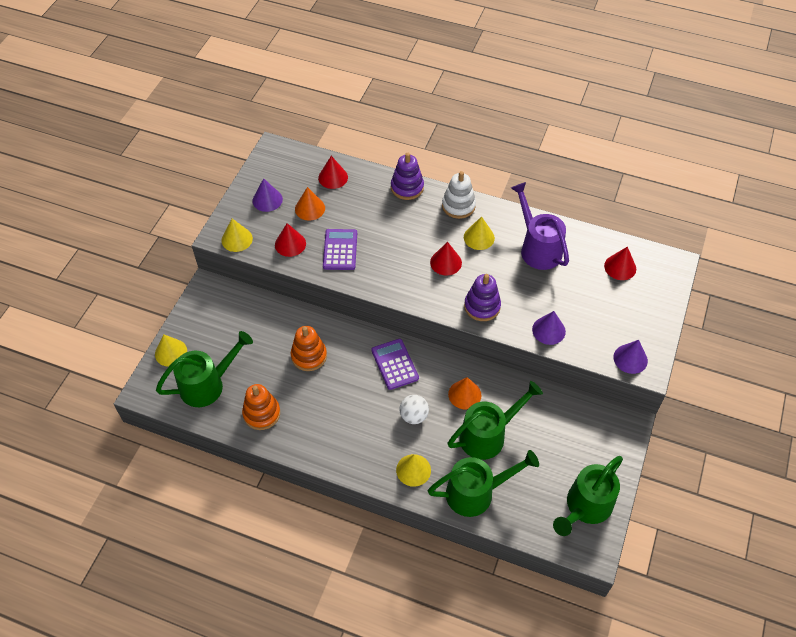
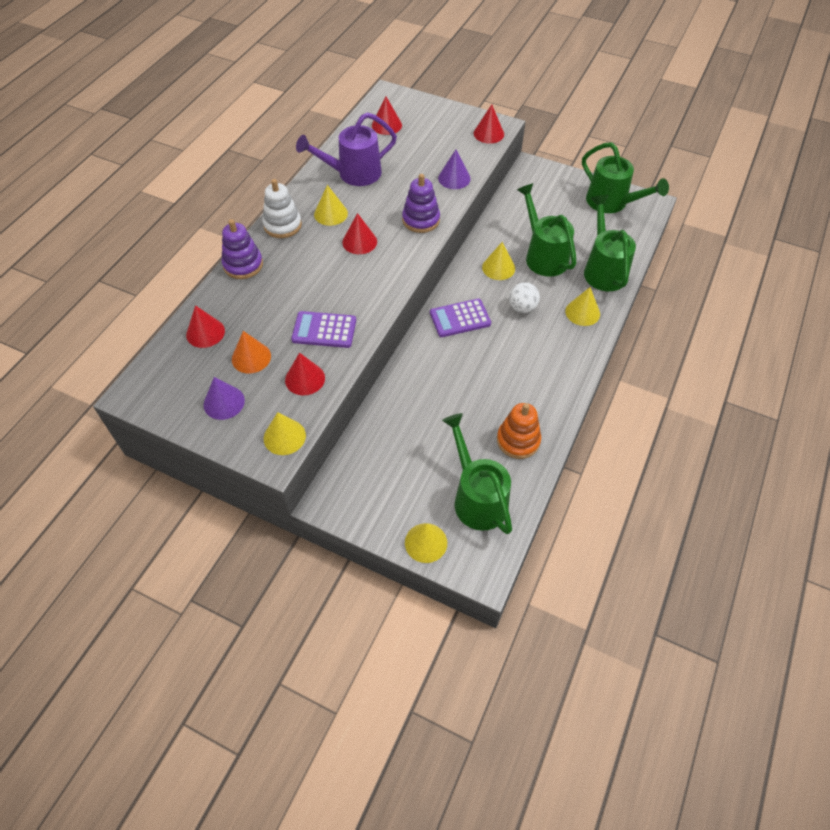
camera: 85 degrees left, 0 degrees up
(309, 356) = (443, 393): orange stacking toy -> none
(464, 394) = (498, 268): orange cone -> yellow cone
(630, 359) = (488, 133): purple cone -> red cone

